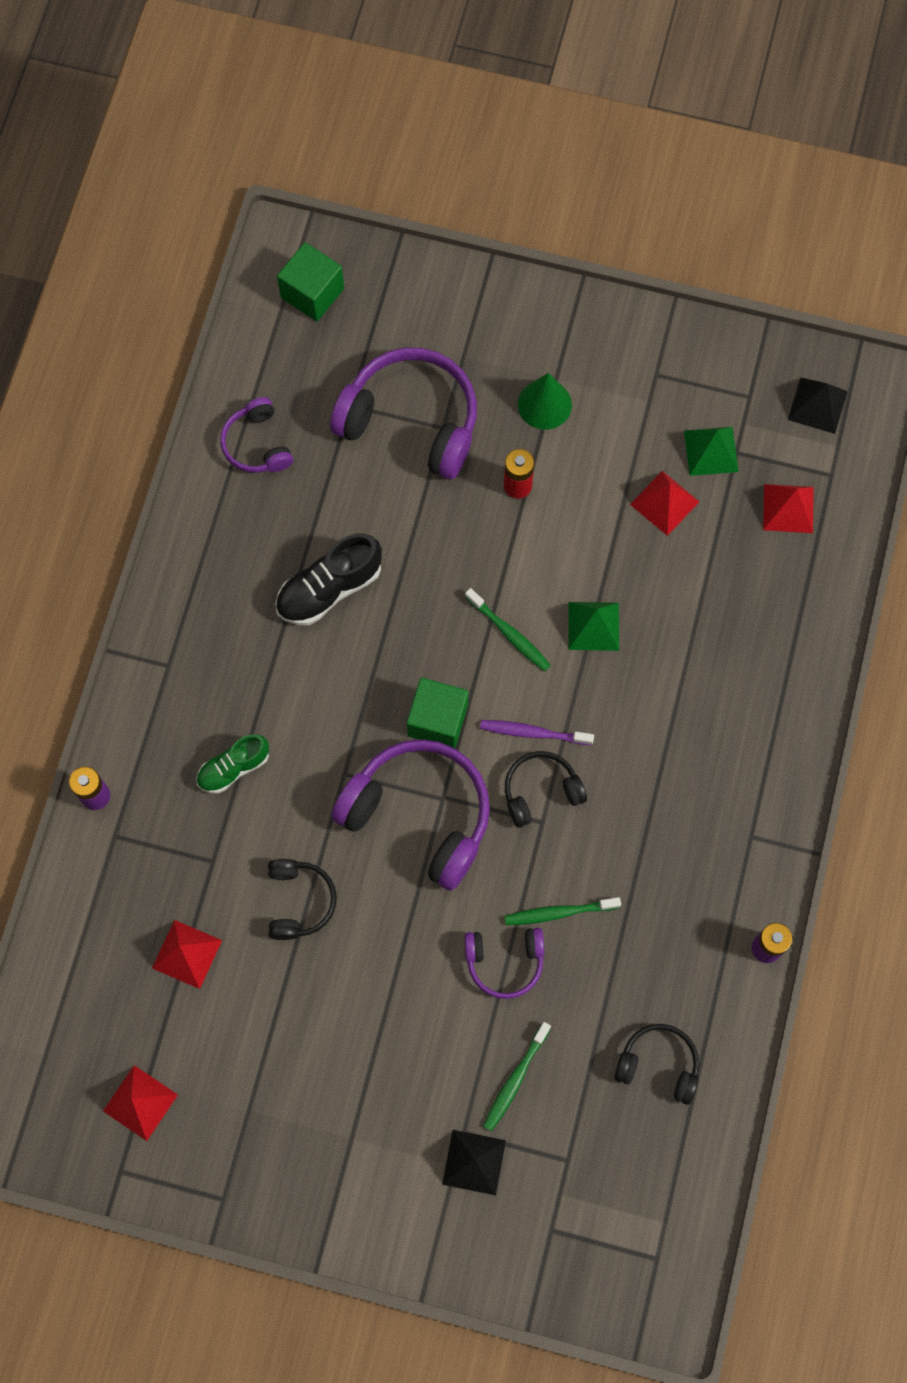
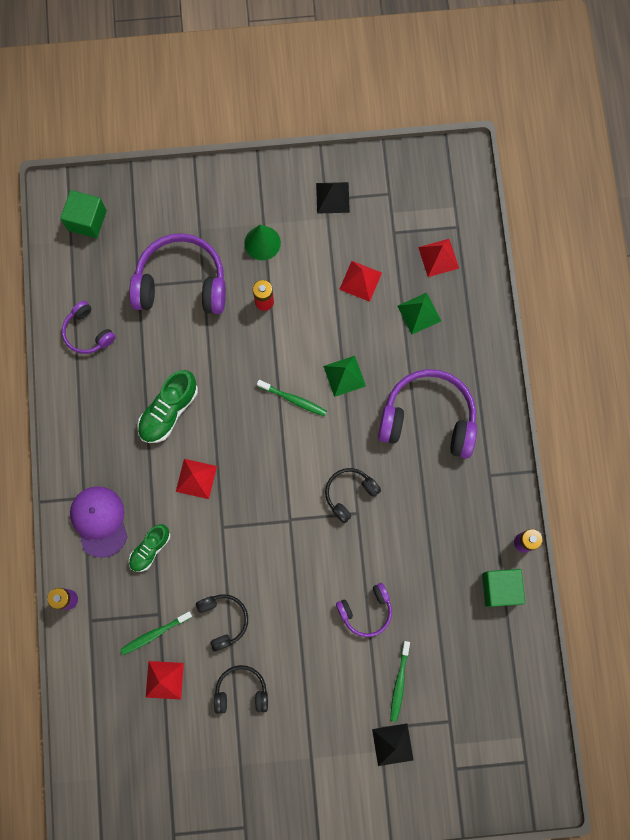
camera: 20 degrees left, 5 degrees up
(140, 1103) = (170, 786): red pyramid -> red pyramid (196, 478)
(178, 705) = (99, 521): none -> purple cap
(329, 589) = (169, 411): black shoe -> green shoe
(419, 815) = (279, 536): purple headphones -> purple headphones (428, 418)
(438, 720) = (268, 471): green cube -> green cube (500, 588)
(533, 732) = (331, 458): purple toothbrush -> none
(559, 912) = (388, 567): green toothbrush -> green toothbrush (155, 633)
(658, 1064) = (484, 640): black headphones -> black headphones (241, 691)
(711, 451) = (377, 237): green pyramid -> green pyramid (419, 313)
(817, 405) = (433, 185): black pyramid -> black pyramid (332, 197)

